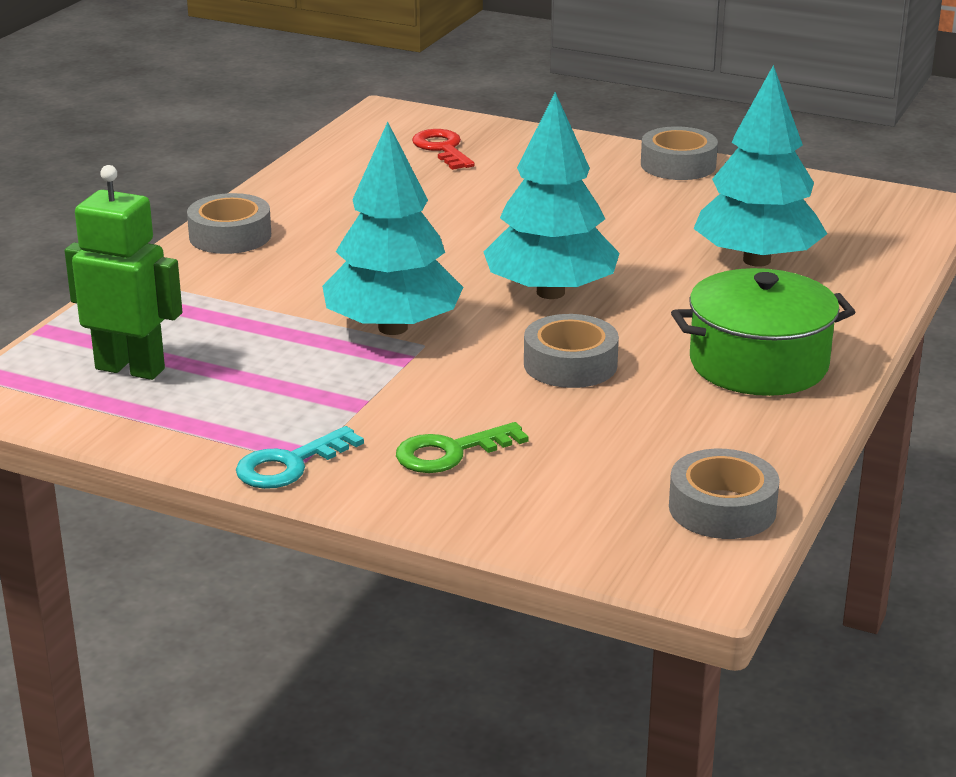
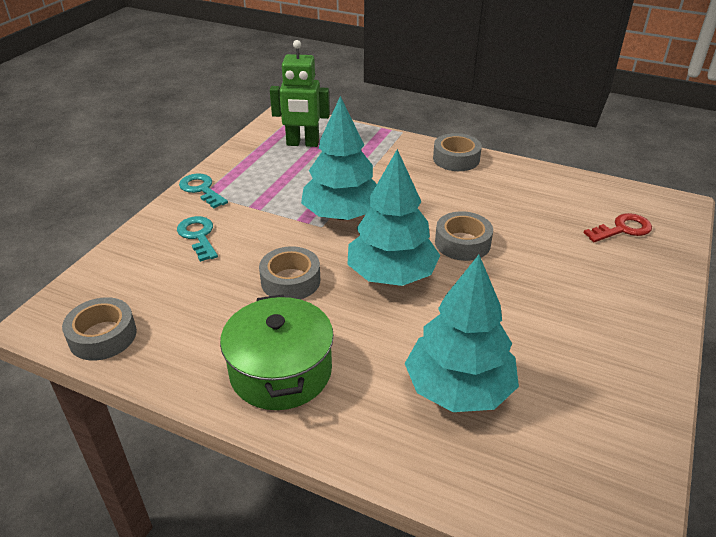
camera: 90 degrees right, 10 degrees up
(130, 369) = (302, 143): green robot -> green robot turned 75 degrees clockwise
(450, 452) = (198, 236): green key -> turquoise key
(678, 165) = (649, 354): grey tape -> grey tape (462, 243)

